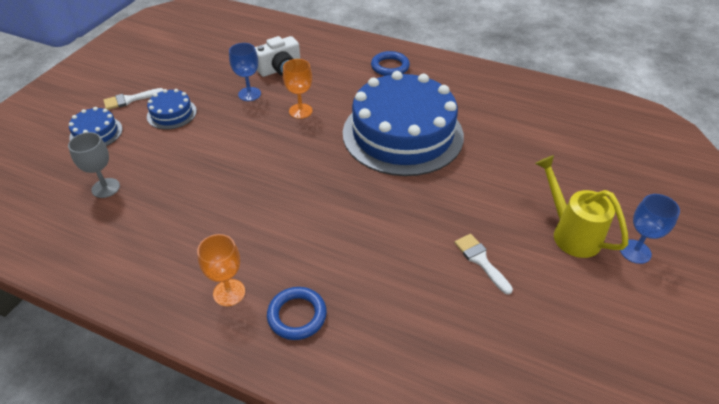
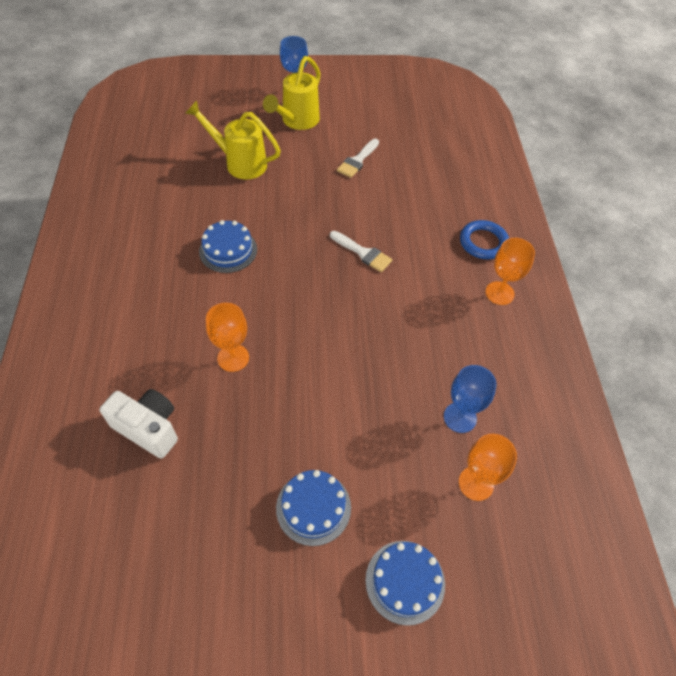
camera: 120 degrees left, 10 degrees up
(105, 188) = (476, 483): grey goblet -> orange goblet
(129, 100) = (314, 596): white brush -> white brush (363, 253)
(249, 94) = (224, 434): blue goblet -> blue goblet (460, 417)
(390, 67) = (95, 305): blue ring -> none
(402, 134) = (228, 250): blue cake -> blue cake, size x0.42
(512, 170) = (240, 163): none -> yellow watering can

